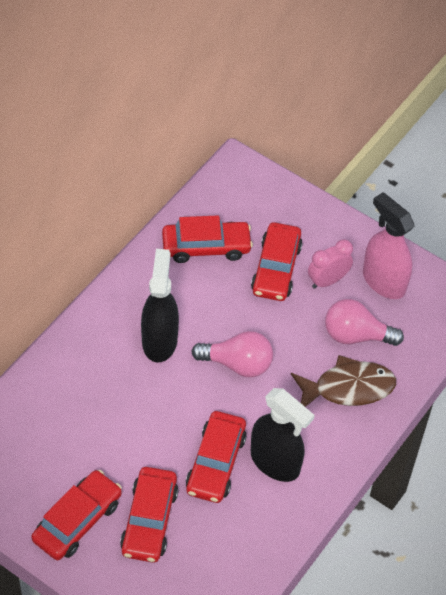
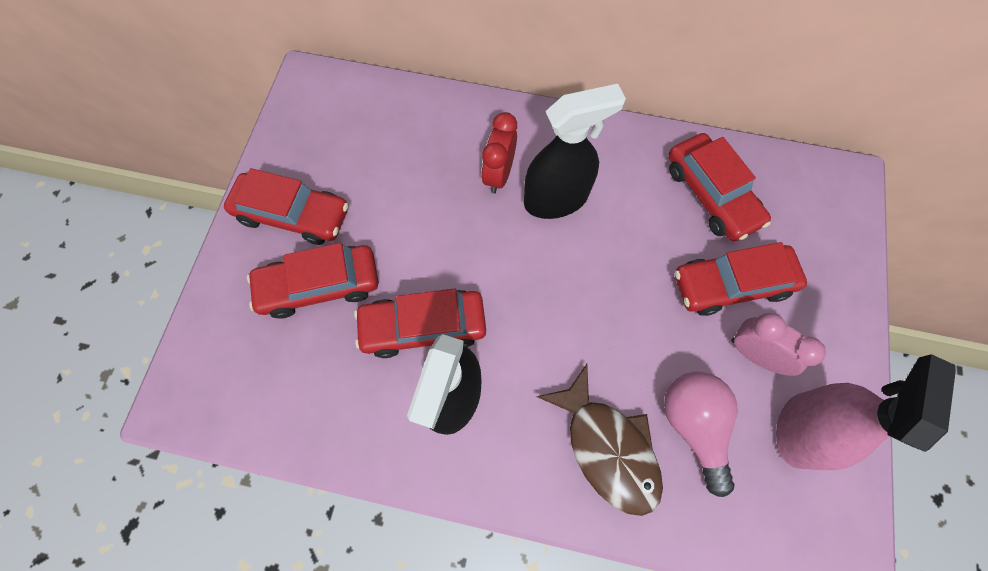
camera: 70 degrees right, 15 degrees up
(119, 368) = (499, 174): none -> red clock
(237, 364) = (570, 295): pink light bulb -> none

